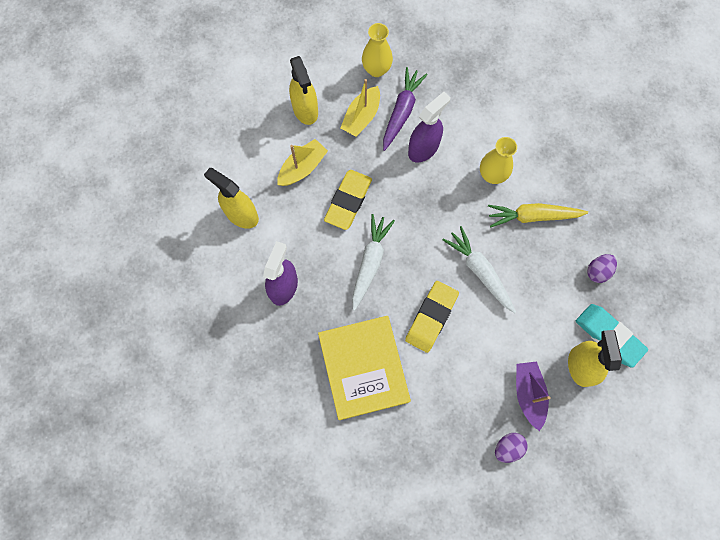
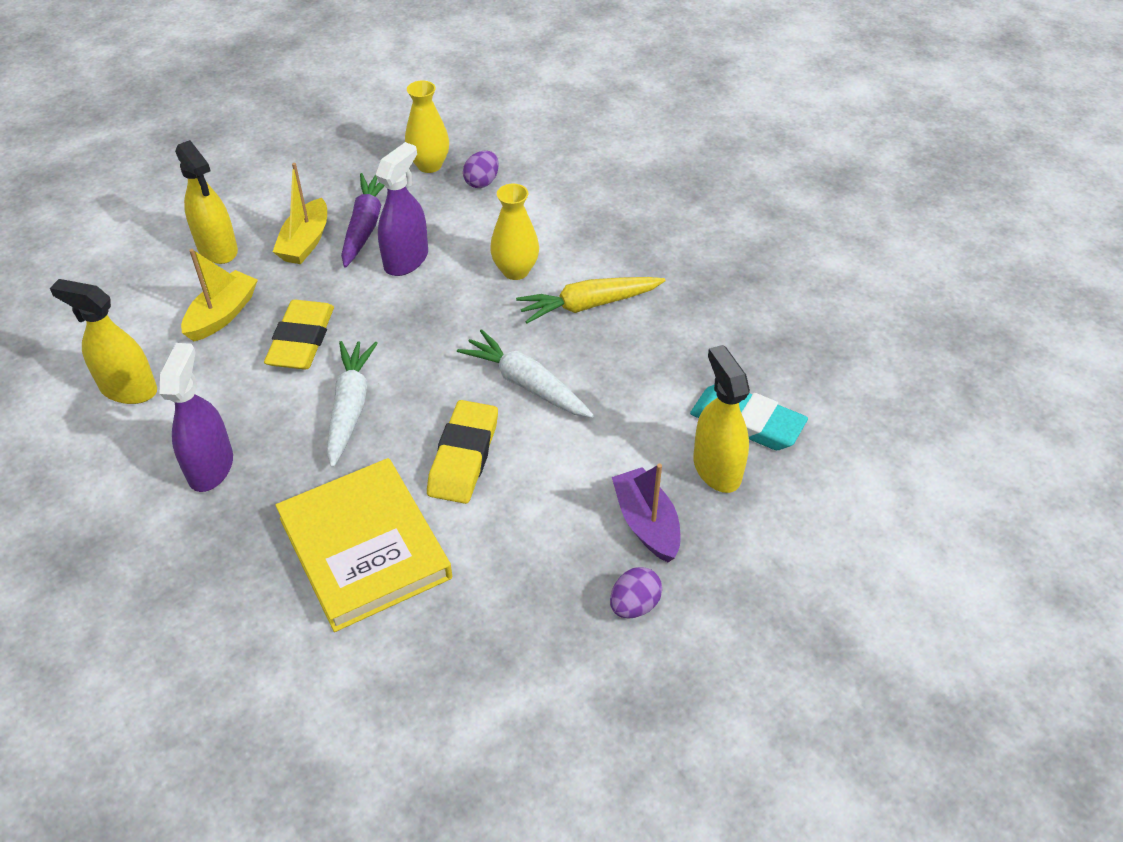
camera: 15 degrees left, 25 degrees down
(376, 69) = (318, 188): yellow vase -> yellow vase (429, 165)
(597, 271) = (704, 349): purple egg -> purple egg (482, 182)

